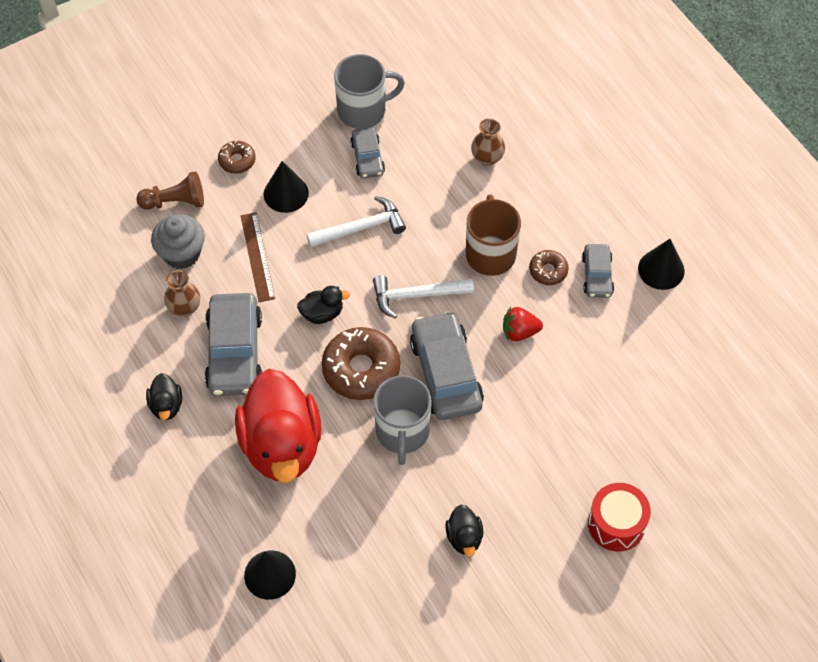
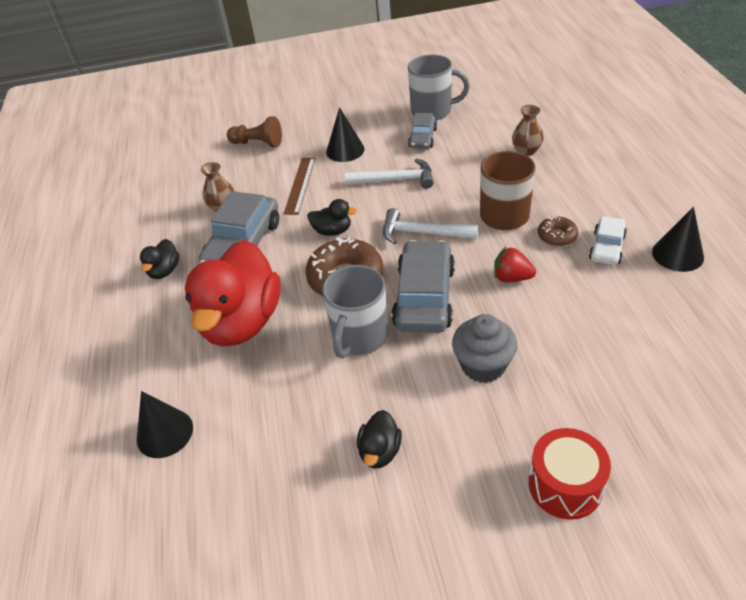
camera: 25 degrees right, 15 degrees down
(181, 253) = (242, 174): grey cupcake -> grey cupcake (483, 365)
(237, 160) = (318, 127): brown donut -> none
(597, 275) = (606, 248): grey car -> white car

